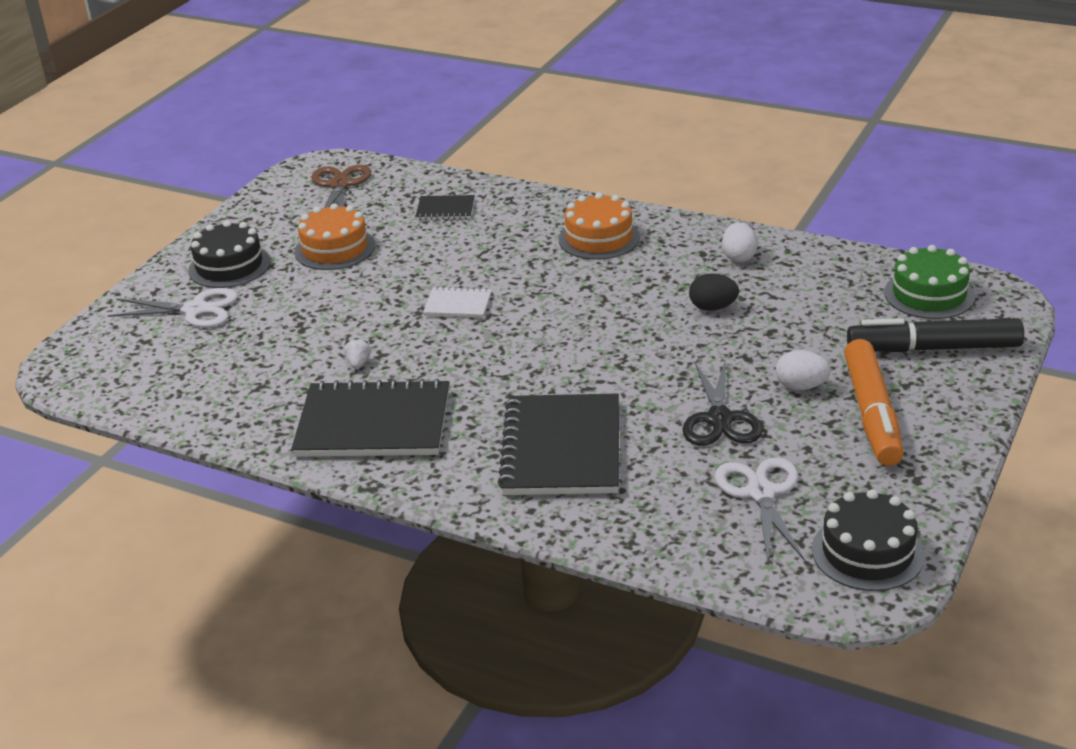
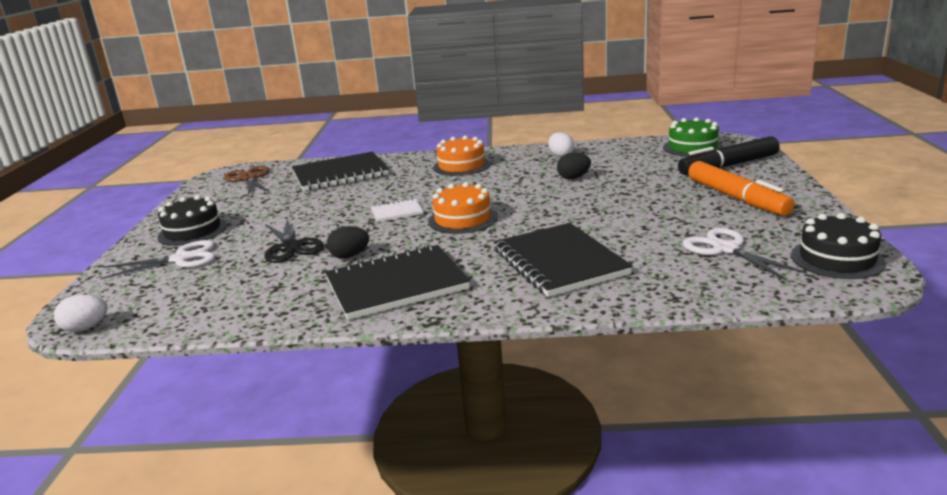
camera: 25 degrees left, 10 degrees down
(335, 249) = (273, 206): orange cake -> orange cake (462, 219)
(358, 363) = (350, 256): white strawberry -> black egg
(445, 209) = (340, 174): black notebook -> black notebook, size x2.12
(720, 419) = (647, 222): black scissors -> black scissors (291, 247)
(801, 386) = (677, 197): white egg -> white egg (86, 328)

